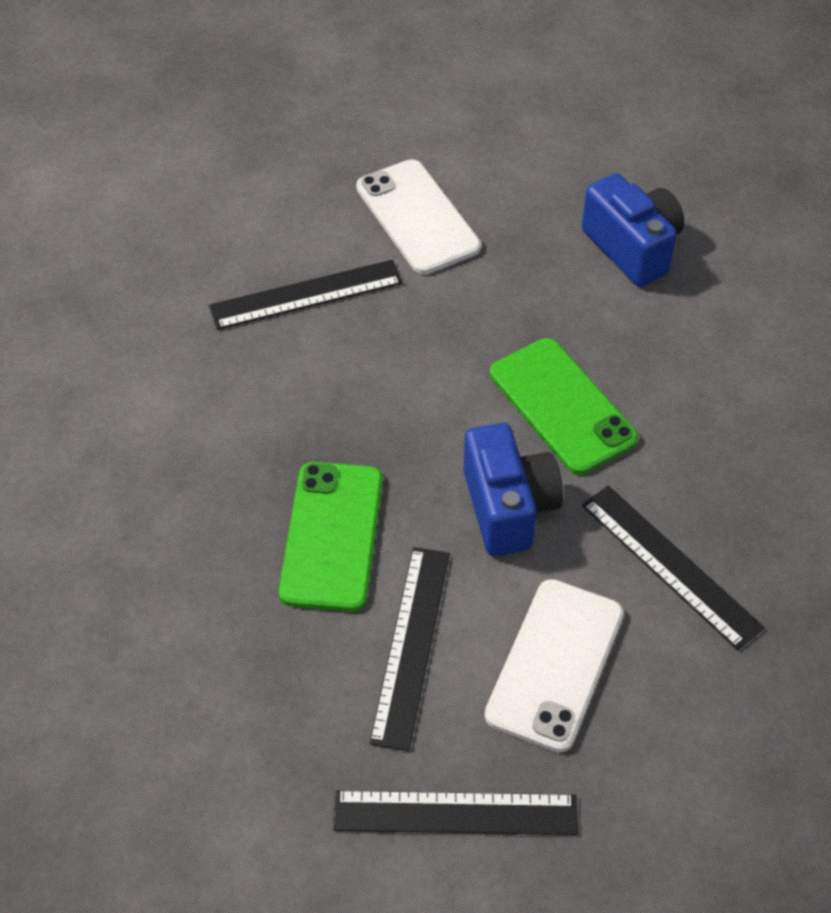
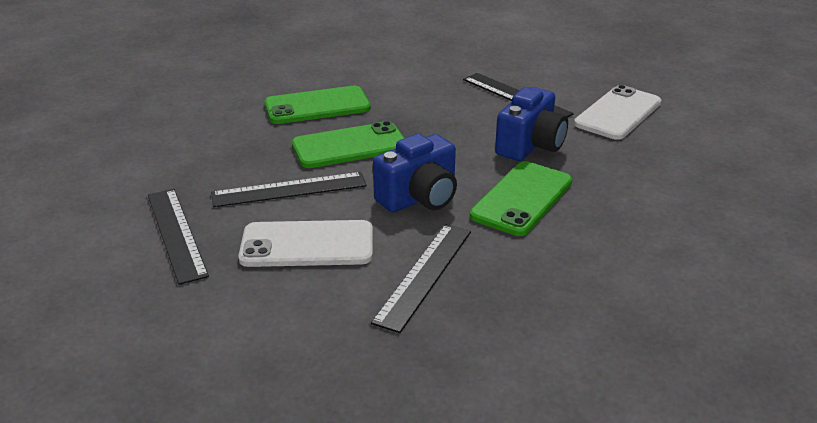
camera: 65 degrees right, 20 degrees down
(183, 535) = (317, 106): none -> green phone
(632, 248) = (696, 194): blue camera -> blue camera (530, 146)

